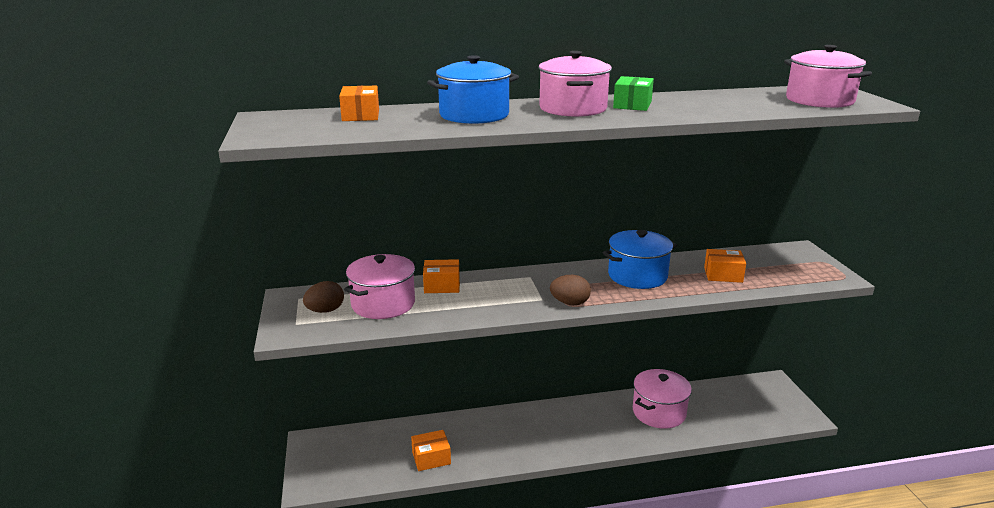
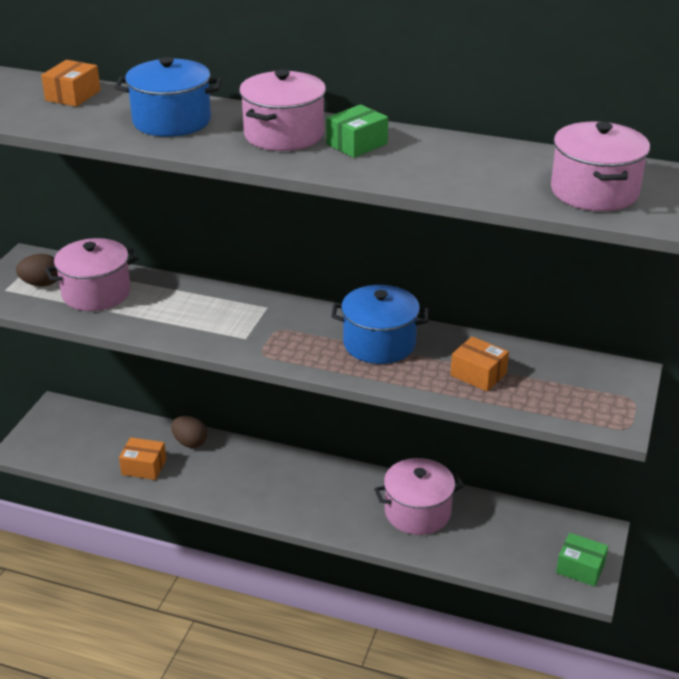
camera: 30 degrees right, 10 degrees up
(442, 286) = (170, 290): orange box -> none
(570, 303) = (267, 351): brown egg -> brown egg (190, 442)
(789, 407) = (580, 568): none -> green box

